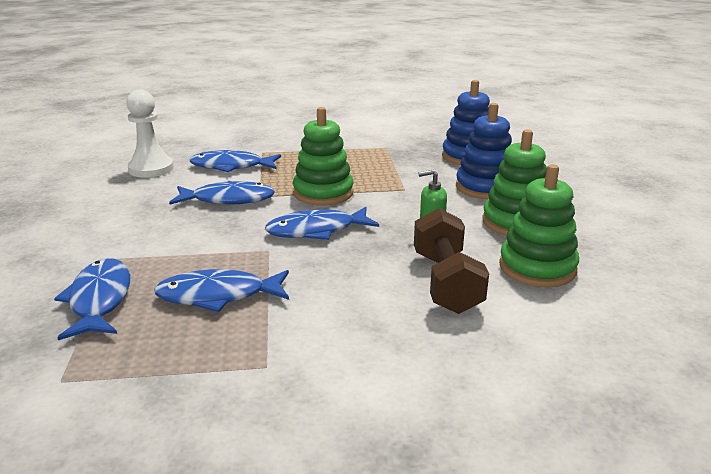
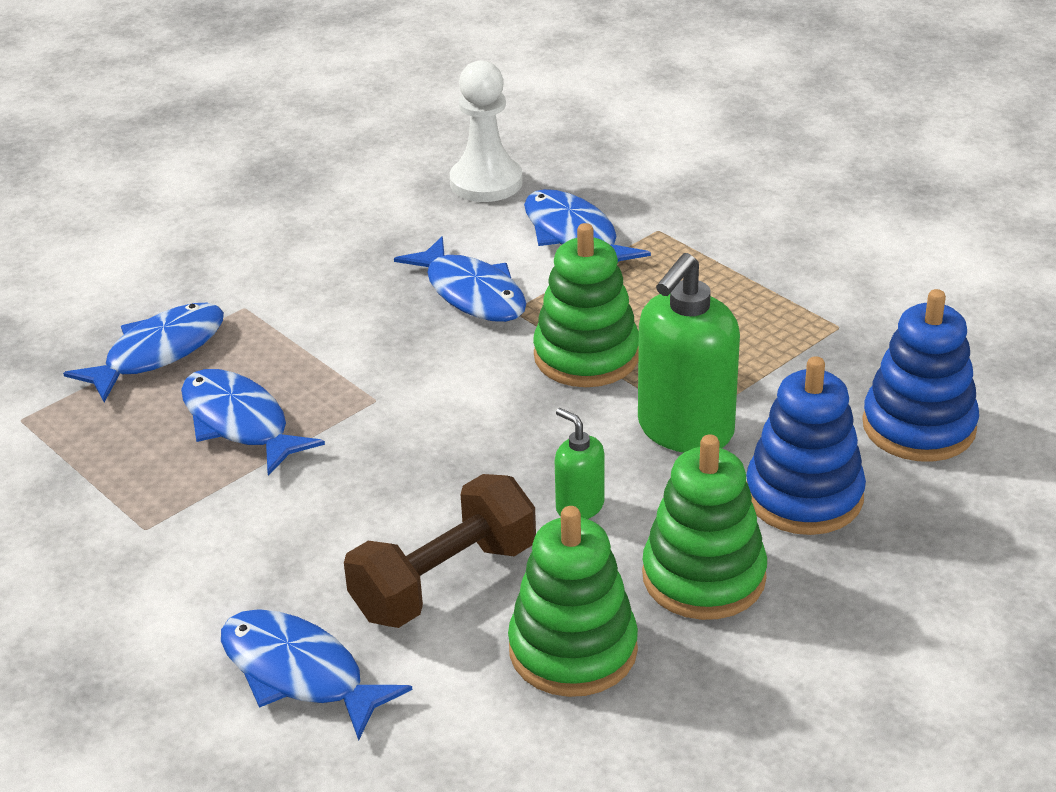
camera: 55 degrees right, 10 degrees up
(316, 230) = (467, 409): blue fish -> blue fish (299, 673)
(409, 193) = (685, 430): none -> green soap dispenser

